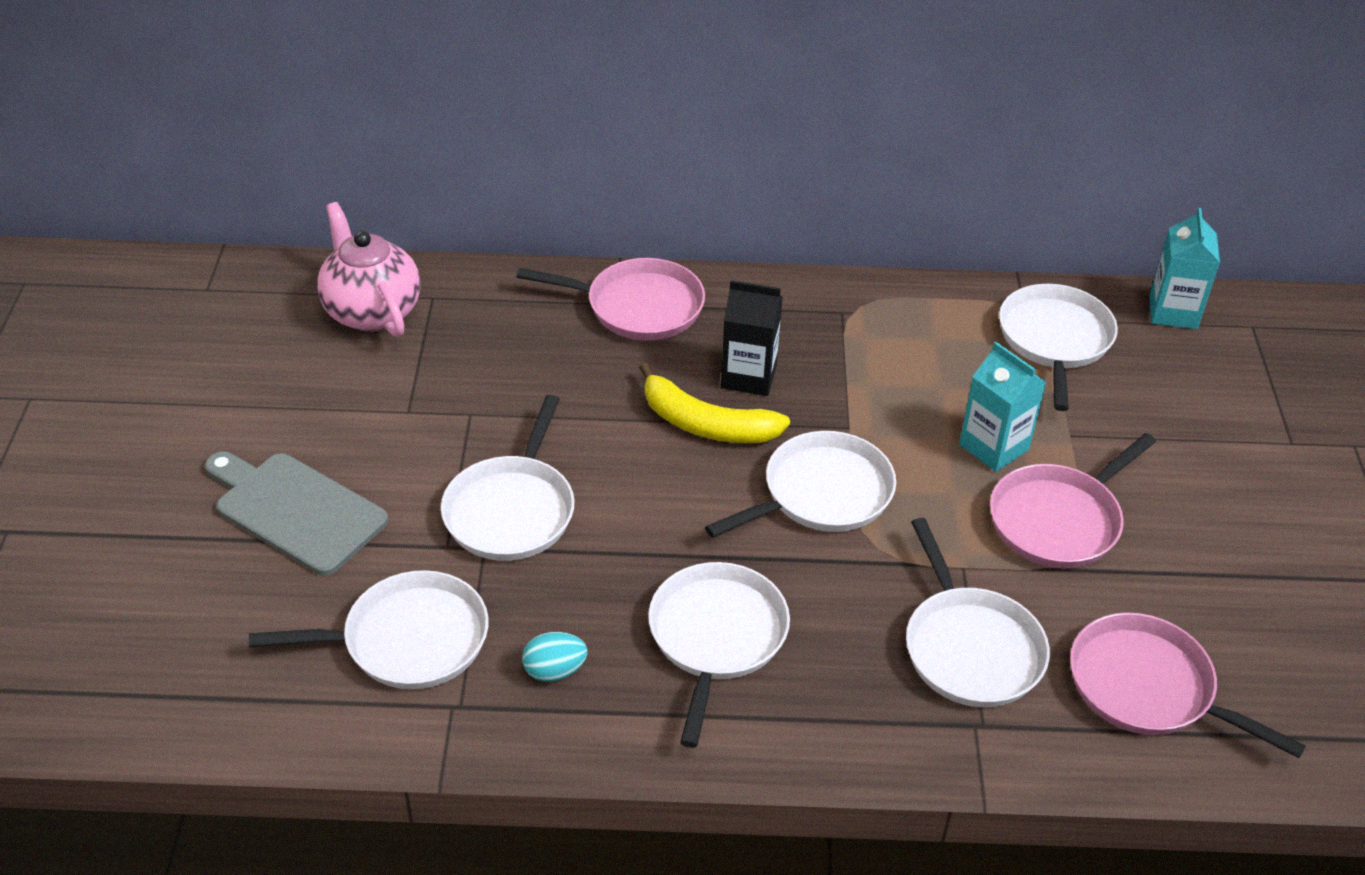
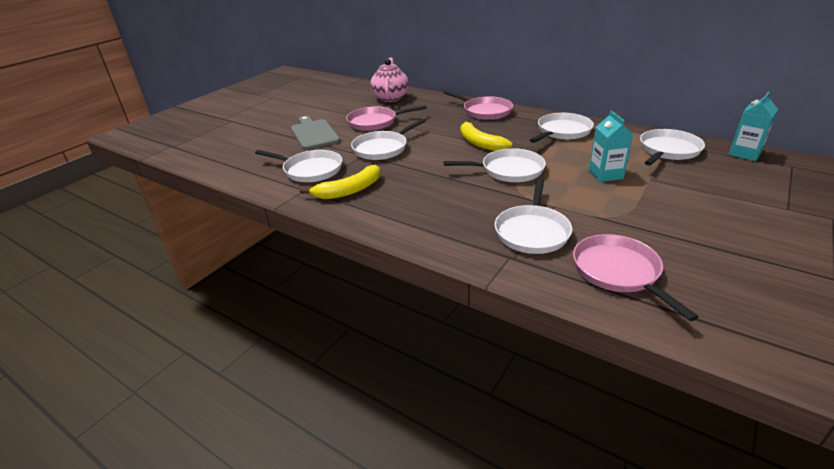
camera: 35 degrees right, 10 degrees down
(554, 671) = (349, 190): turquoise egg -> yellow banana
(716, 637) = (420, 198): white pan -> white pan (562, 131)
(748, 376) = (510, 135): black carton -> none
(1058, 520) = (619, 203): pink pan -> pink pan (375, 122)

